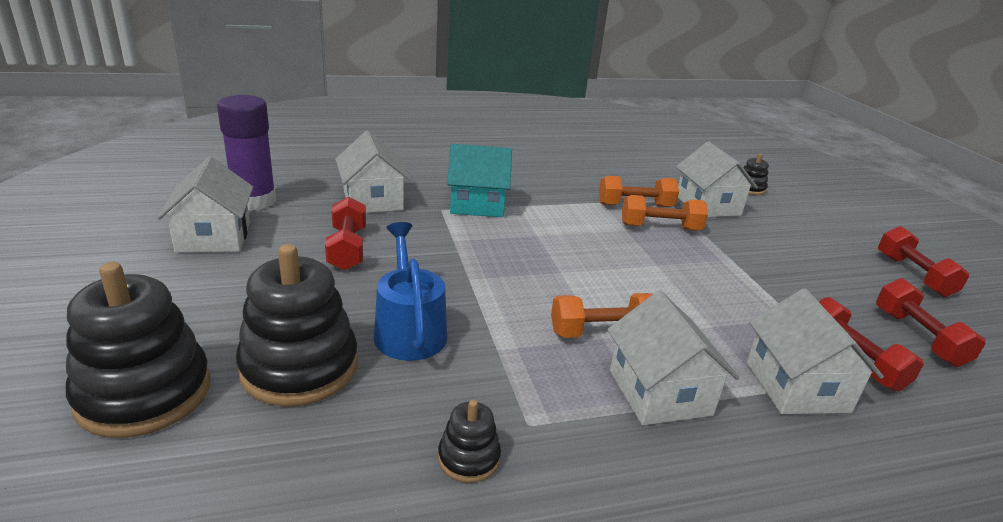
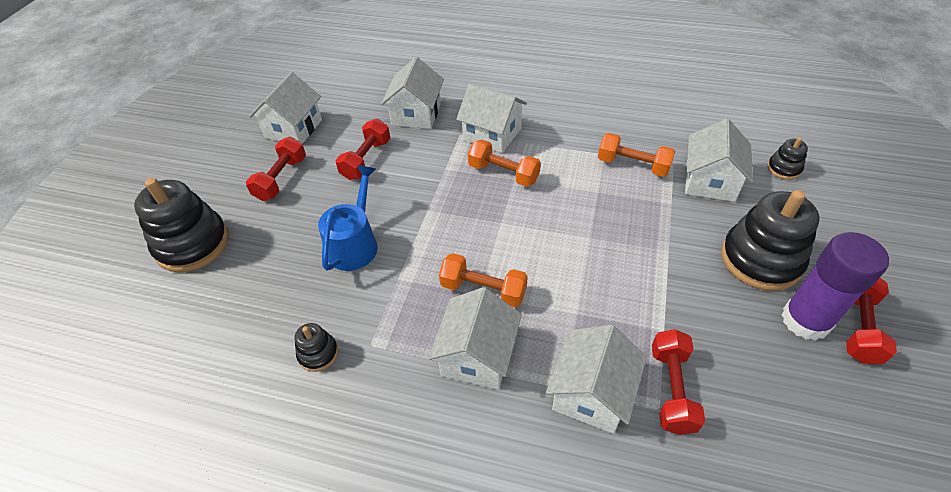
camera: 35 degrees right, 20 degrees up
(254, 201) = (337, 99): purple glue stick -> purple glue stick (805, 320)
(299, 367) = (275, 253): black stacking toy -> black stacking toy (760, 260)
(477, 204) = (492, 134): turquoise house -> white house
(660, 227) = (633, 197): orange dumbbell -> orange dumbbell (503, 173)
(918, 337) = (770, 393): red dumbbell -> red dumbbell (281, 179)

